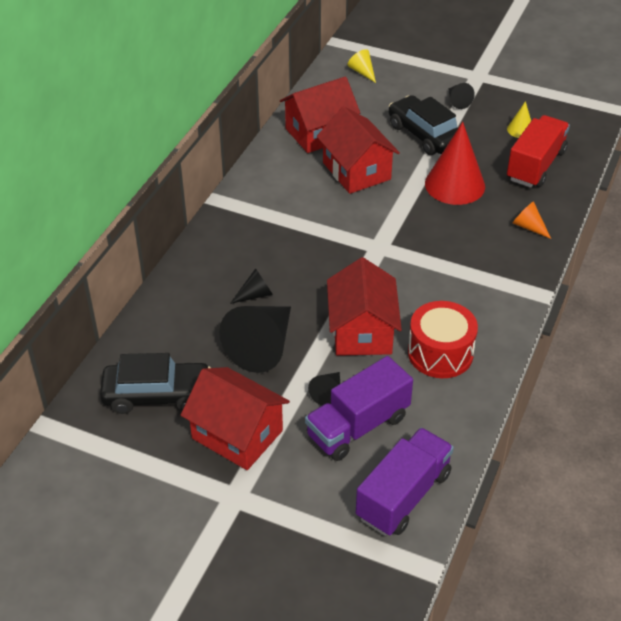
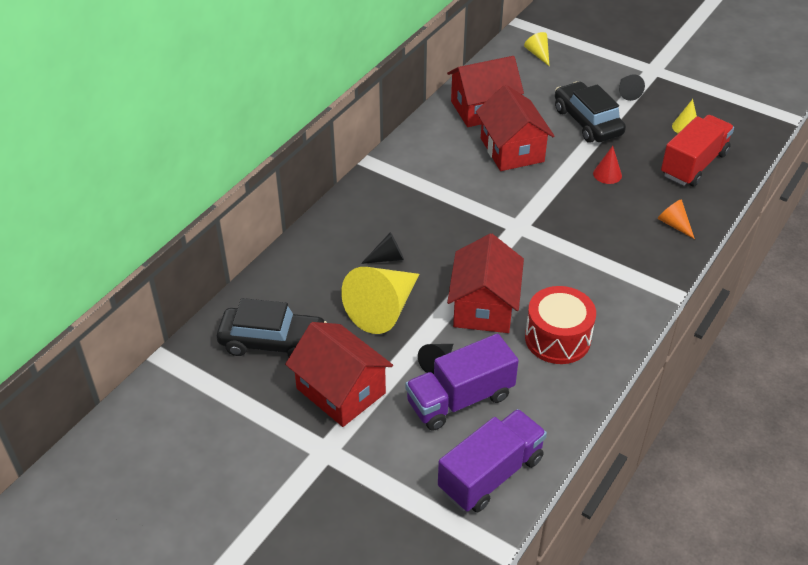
camera: 10 degrees right, 0 degrees up
(263, 346) = (384, 309): black cone -> yellow cone
(454, 185) = (607, 174): red cone -> red cone, size x0.47

